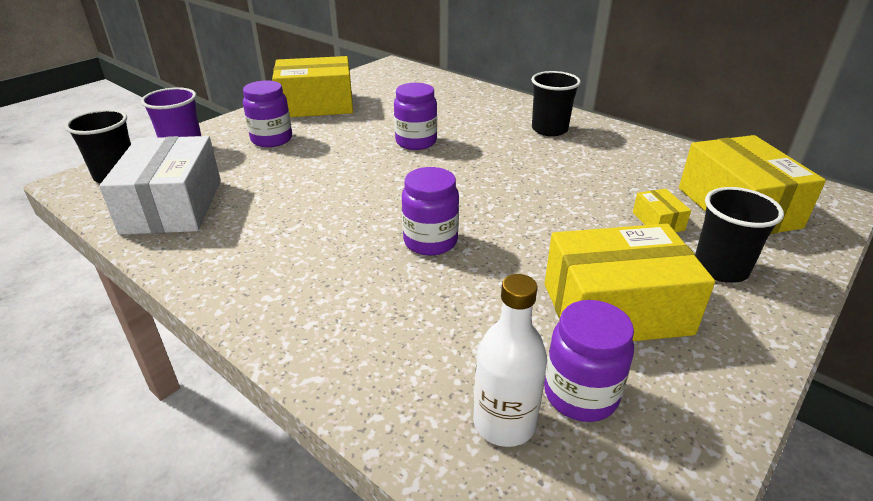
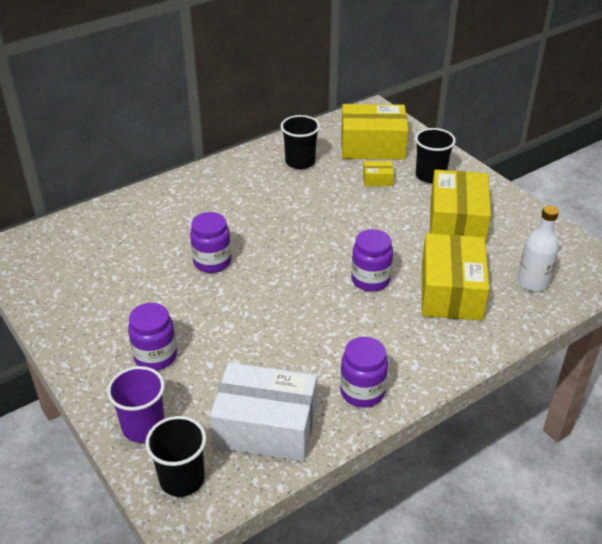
camera: 75 degrees left, 5 degrees up
(316, 105) = (84, 318): yellow box -> yellow box (451, 292)
(549, 129) = (227, 186): black cup -> black cup (300, 162)
(580, 394) = (517, 253): purple jar -> purple jar (362, 392)

